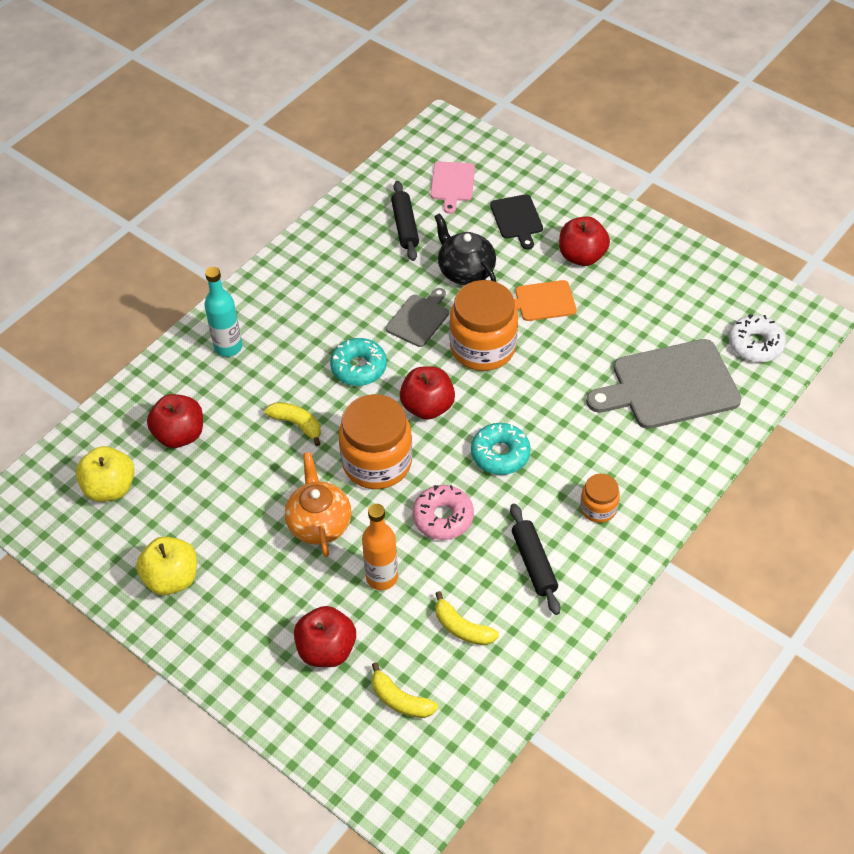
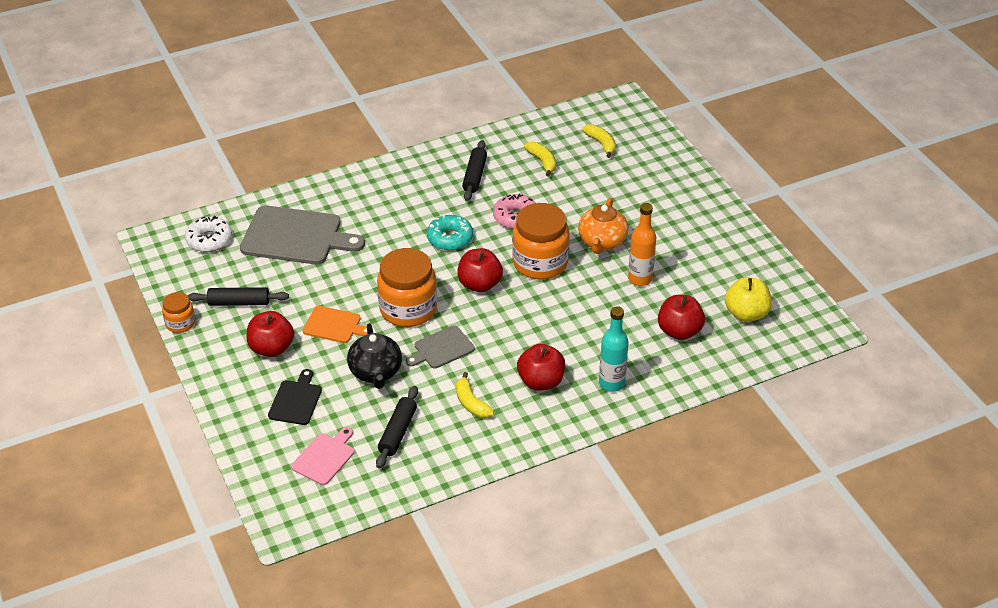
camera: 155 degrees left, 10 degrees down
(172, 578) = (719, 245): yellow apple -> none
(297, 424) = (585, 307): yellow banana -> yellow banana (471, 403)
(326, 649) = (633, 178): red apple -> red apple (541, 382)
(359, 367) = (514, 329): turquoise donut -> none
(382, 577) = (577, 200): orange bottle -> orange bottle (640, 279)
(598, 508) = (410, 188): orange jar -> orange jar (180, 323)
(655, 288) = (239, 303): none -> black rolling pin

